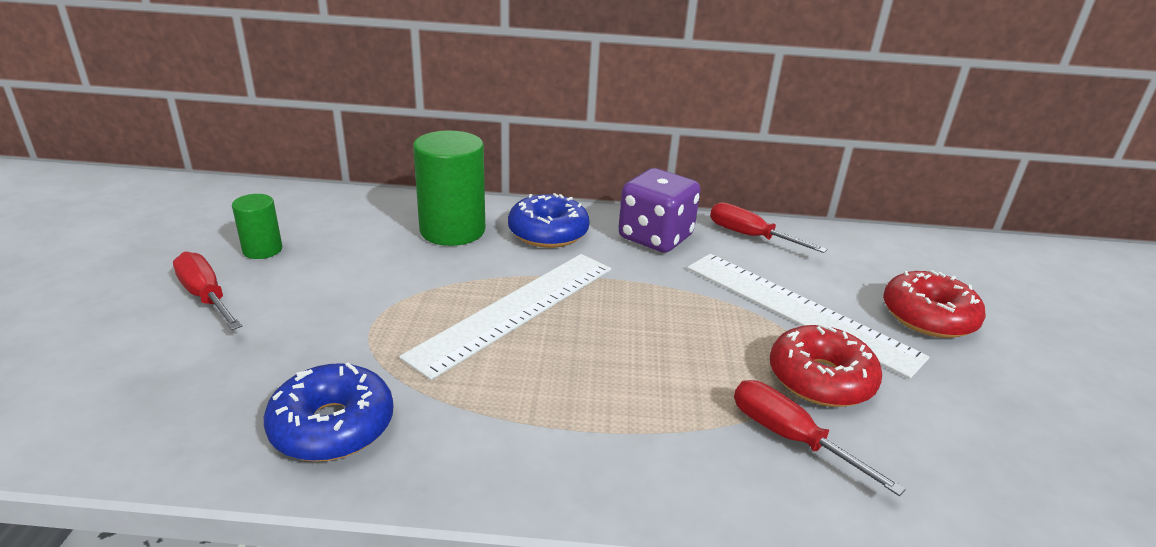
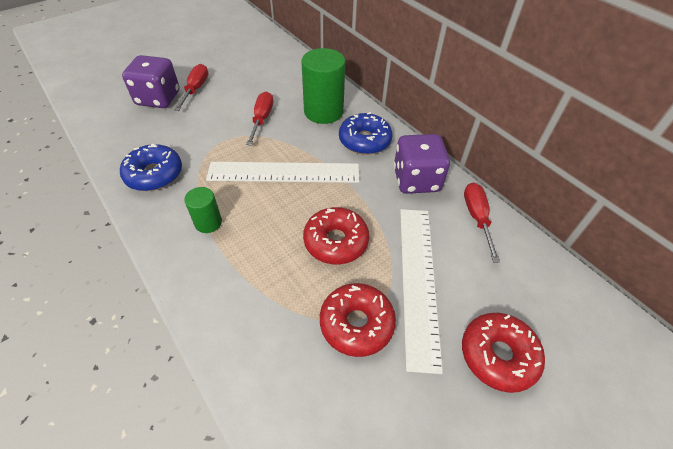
camera: 50 degrees right, 20 degrees up
(150, 340) = (158, 98): none -> purple dice
(262, 250) = (240, 77): green cylinder -> green cylinder (208, 222)
(683, 331) = (336, 241): none -> red donut
(790, 438) = (287, 333): red screwdriver -> red screwdriver (262, 119)

